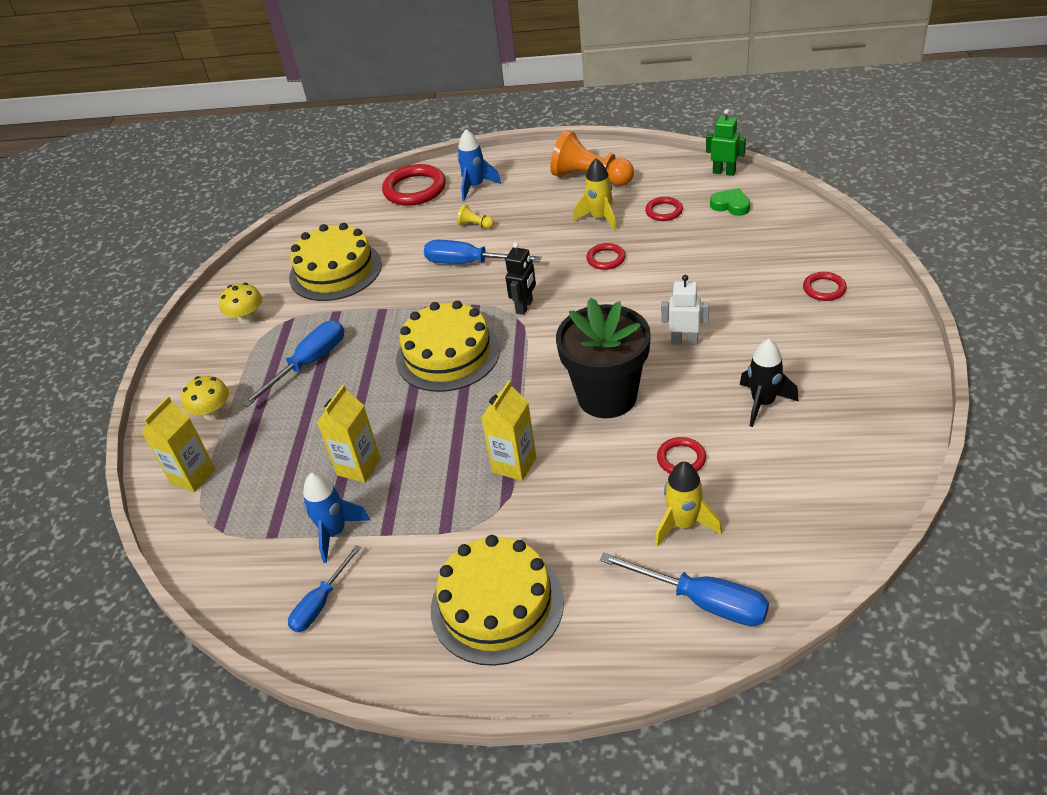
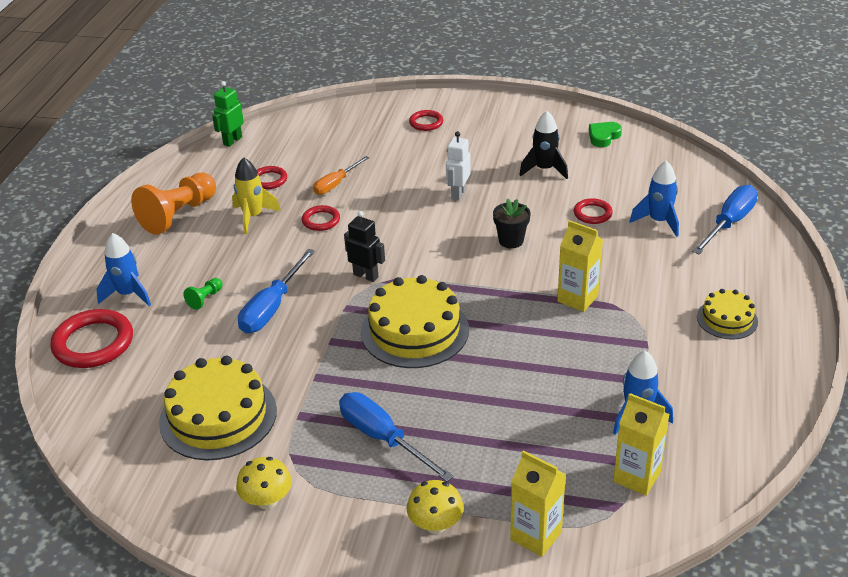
camera: 85 degrees left, 5 degrees down
(320, 603) = (719, 425): blue screwdriver -> none
(359, 467) = (555, 398): yellow carton -> yellow carton (637, 477)
(475, 225) = (205, 299): yellow pawn -> green pawn
(497, 605) = (727, 319): yellow cake -> yellow cake, size x0.55
(607, 397) = (511, 241): black flower pot -> black flower pot, size x0.47
(672, 253) = (336, 184): none -> orange screwdriver
(683, 524) = (658, 221): yellow rocket -> blue rocket
(731, 205) = (286, 145): green heart -> green heart (603, 137)

